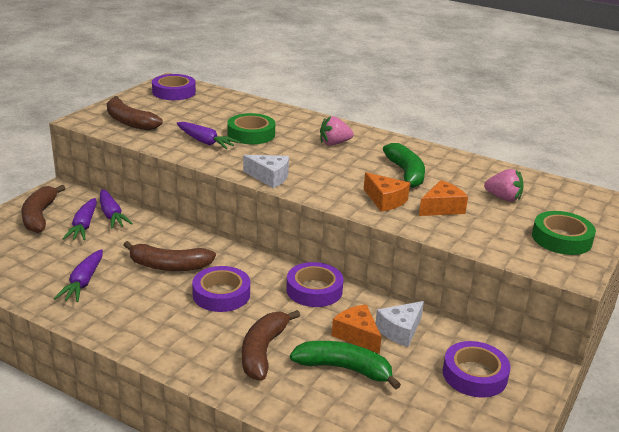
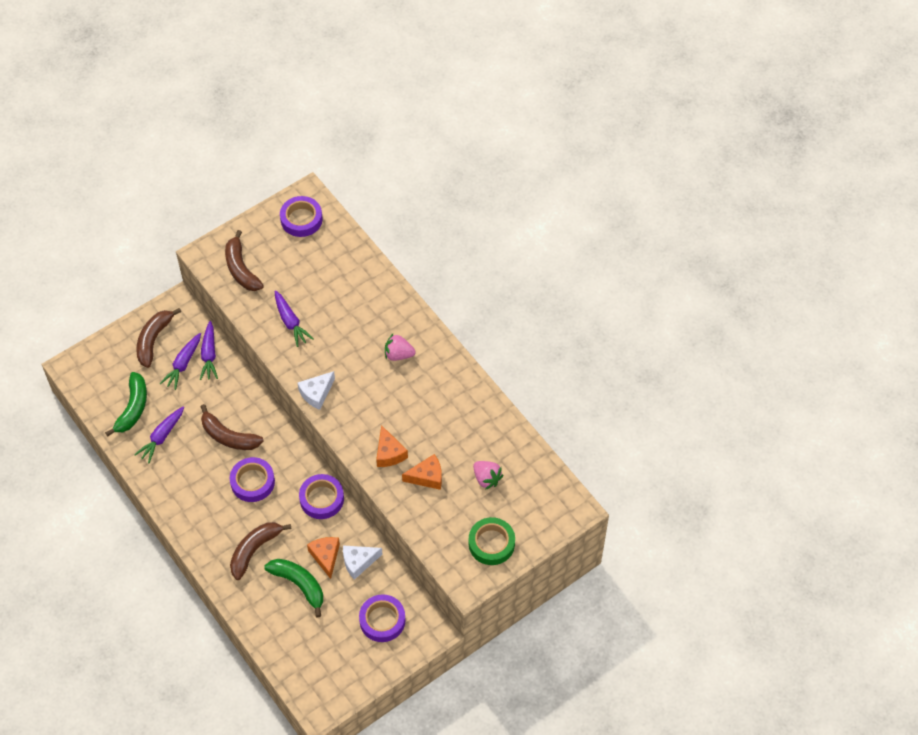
camera: 25 degrees right, 30 degrees up
(251, 134) = (335, 319): green tape -> none
(269, 177) = (316, 393): white cheese -> white cheese turned 90 degrees clockwise
(406, 174) = (430, 420): green banana -> green banana (133, 408)

